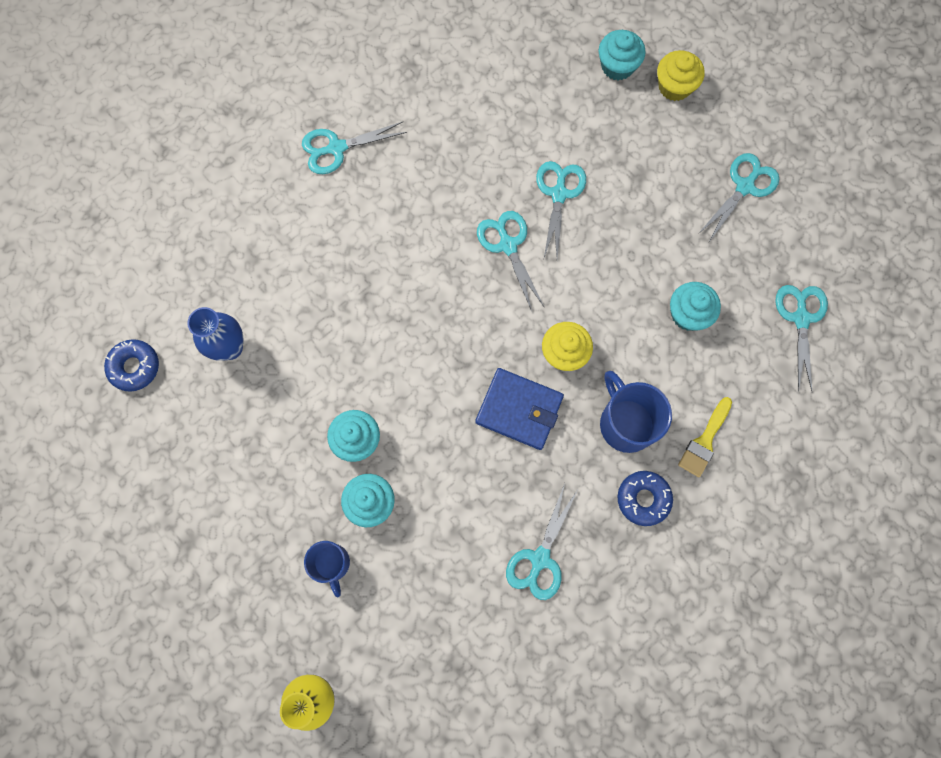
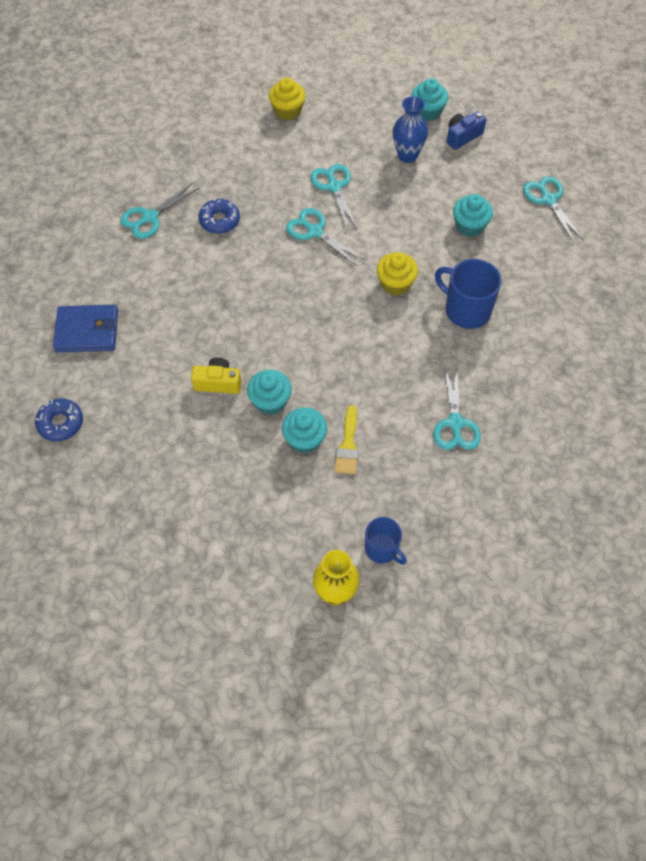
camera: 25 degrees left, 15 degrees down
(230, 347) = (134, 379): blue vase -> blue vase (407, 156)
(313, 392) = (218, 383): none -> yellow camera
(332, 563) = (297, 494): blue mug -> blue mug (382, 549)
(519, 409) = (383, 332): blue wallet -> blue wallet (87, 331)
(617, 66) = (331, 97): turquoise cupcake -> turquoise cupcake (427, 112)
(643, 499) = (507, 353): blue donut -> blue donut (219, 220)
(674, 86) = (379, 95): yellow cupcake -> yellow cupcake (287, 111)
(704, 441) = (528, 299): yellow brush -> yellow brush (348, 445)
(744, 187) = (462, 136): turquoise scissors -> blue camera

